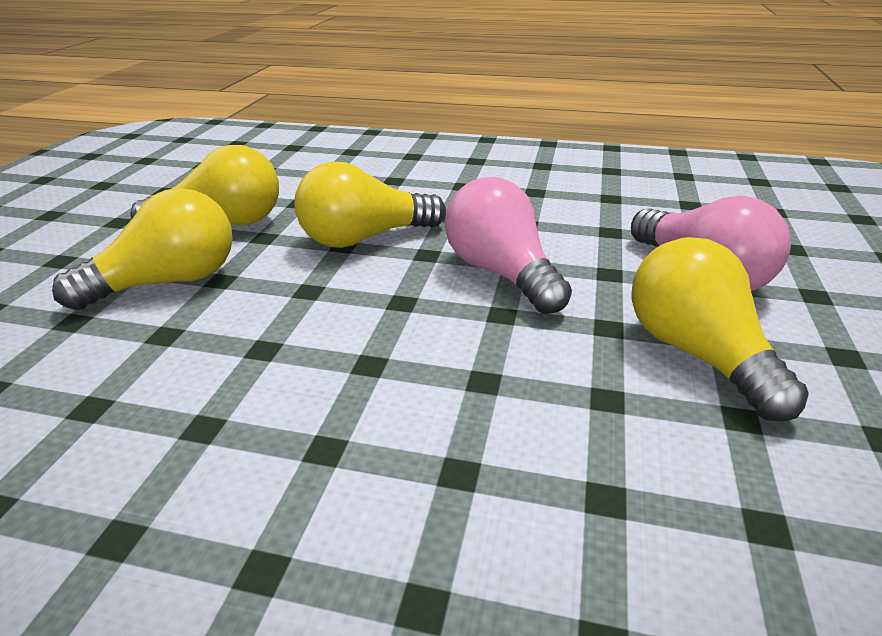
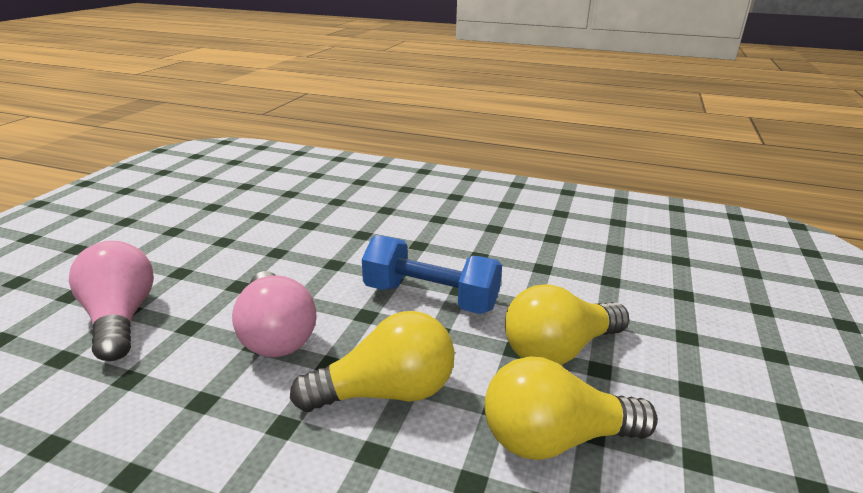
camera: 175 degrees left, 5 degrees down
(312, 331) = (431, 297): none -> blue dumbbell
(697, 353) = (205, 267): yellow light bulb -> none

